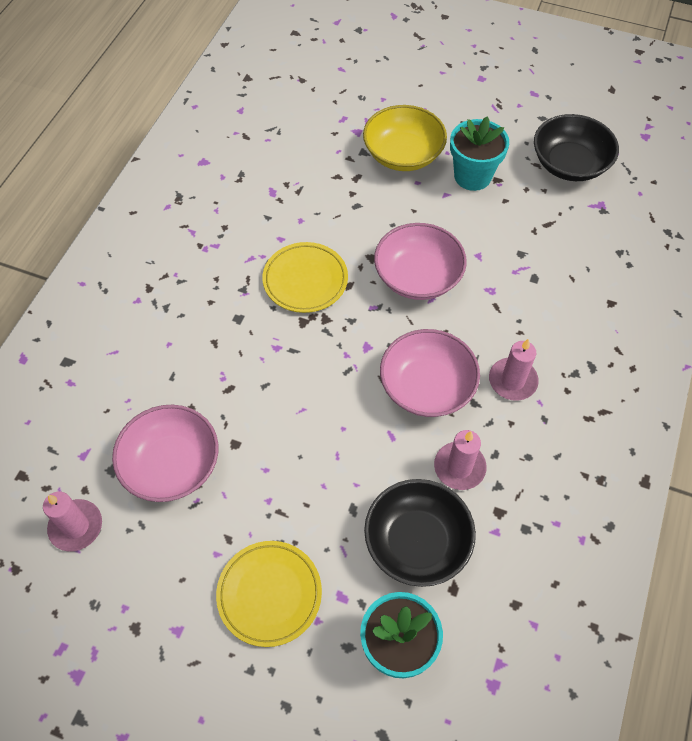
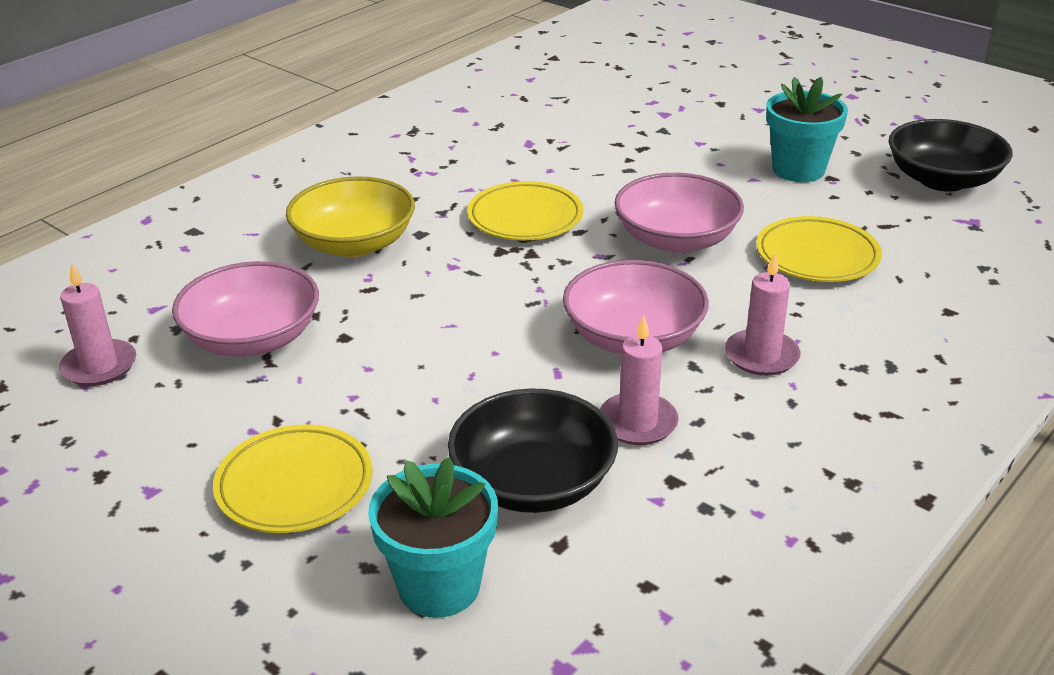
camera: 20 degrees right, 25 degrees down
(403, 154) = (713, 139): yellow bowl -> yellow bowl (354, 243)
(514, 269) = (817, 256): none -> yellow plate

